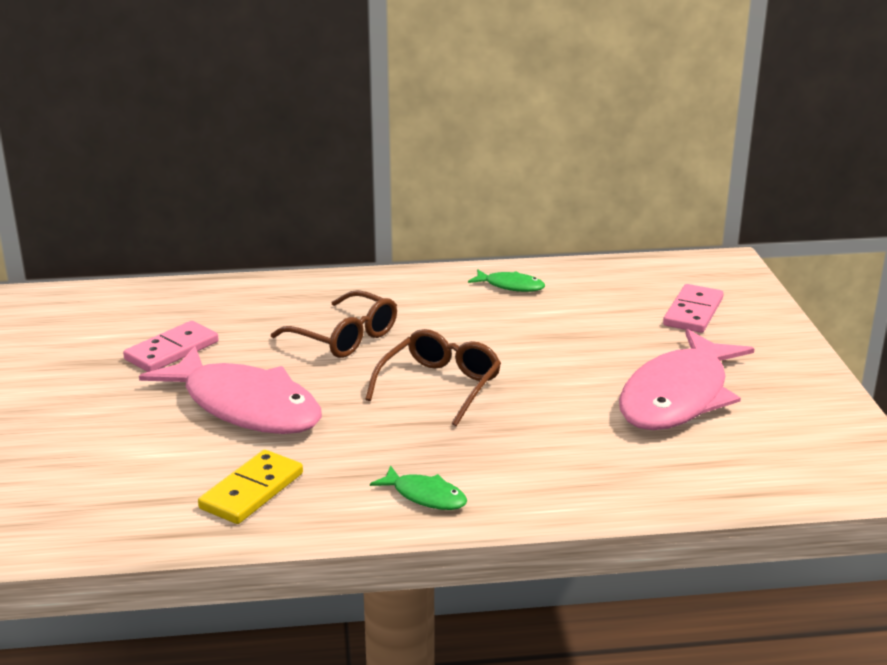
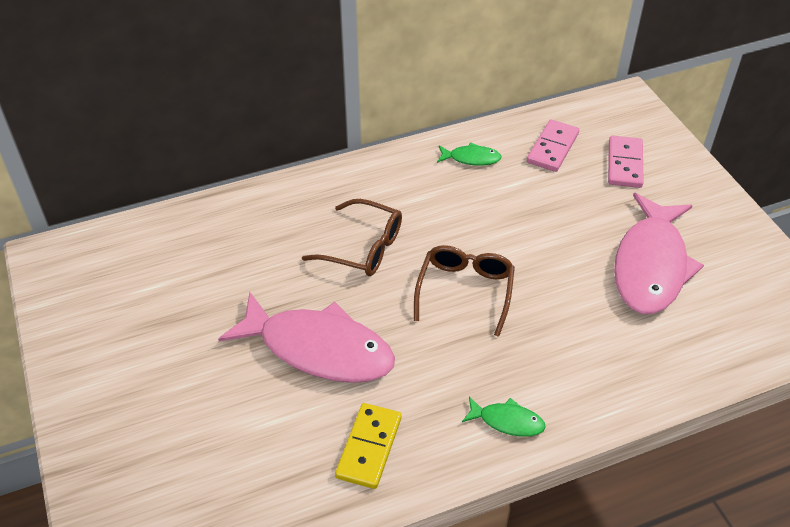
camera: 15 degrees left, 20 degrees up
(172, 351) = (224, 293): pink domino -> pink domino (552, 148)

